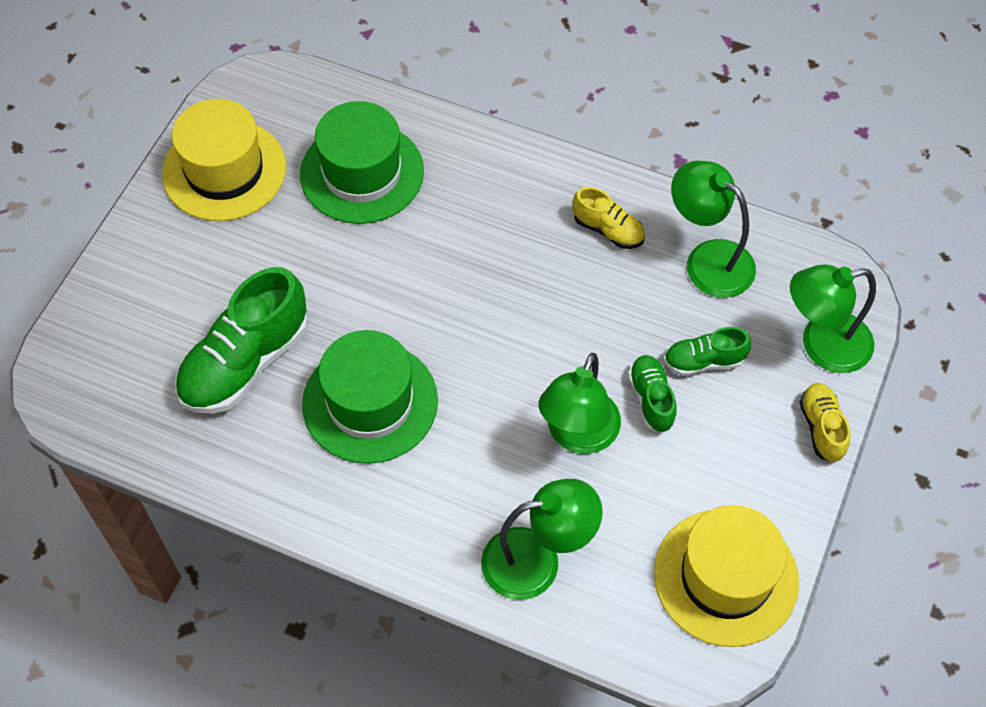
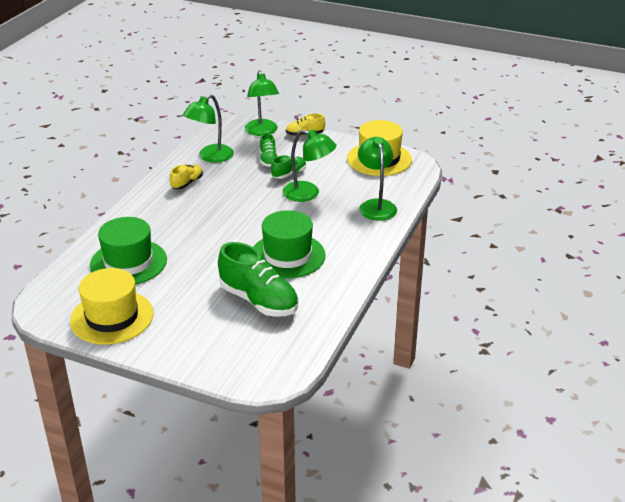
camera: 90 degrees left, 25 degrees down
(651, 399) = (289, 174): green shoe -> green shoe turned 150 degrees clockwise

